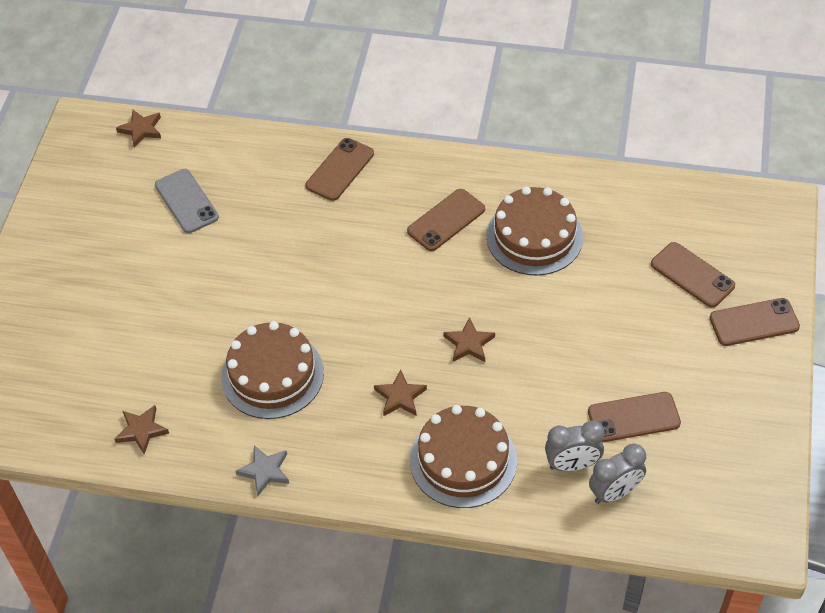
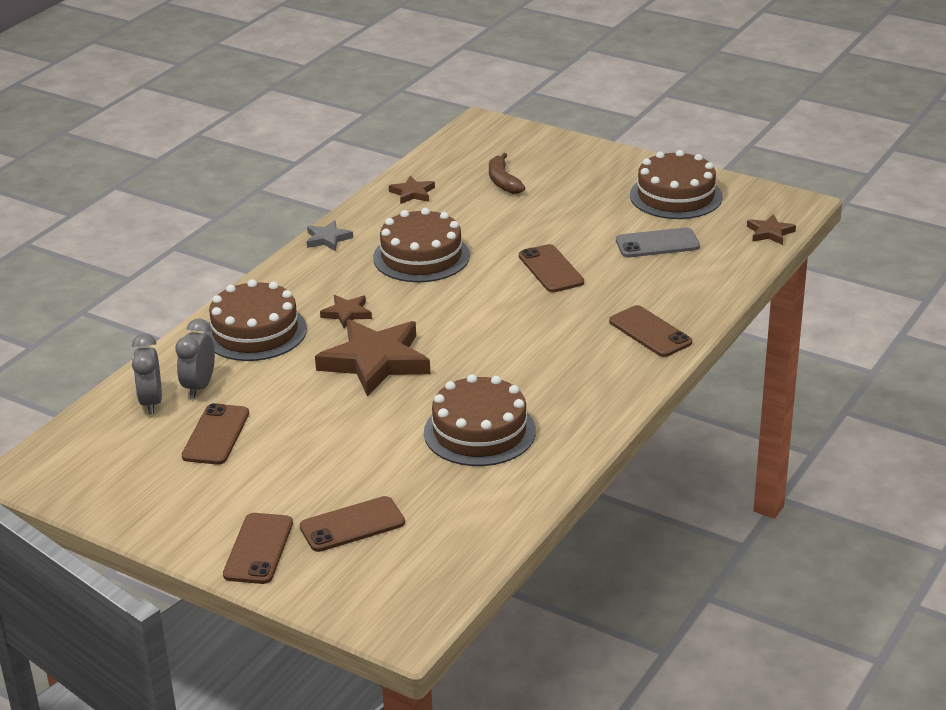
camera: 110 degrees right, 20 degrees down
(88, 210) = (675, 196): none -> brown cake
(93, 358) = (503, 181): none -> brown banana
(446, 220) = (539, 381): brown phone -> brown phone (551, 269)
(469, 343) = (375, 361): brown star -> brown star, size x2.12

